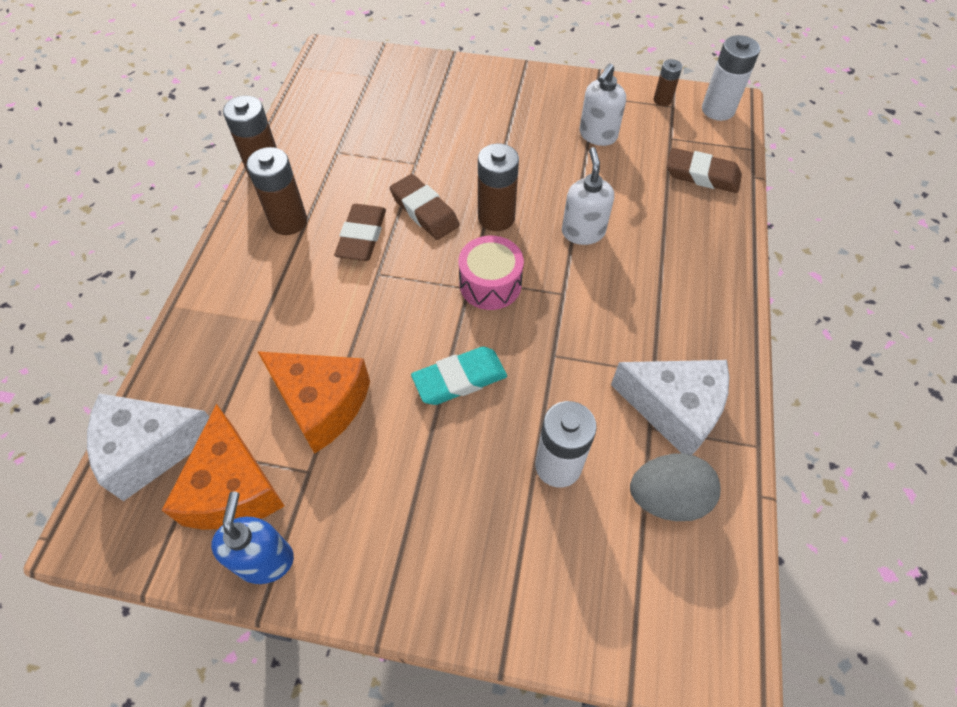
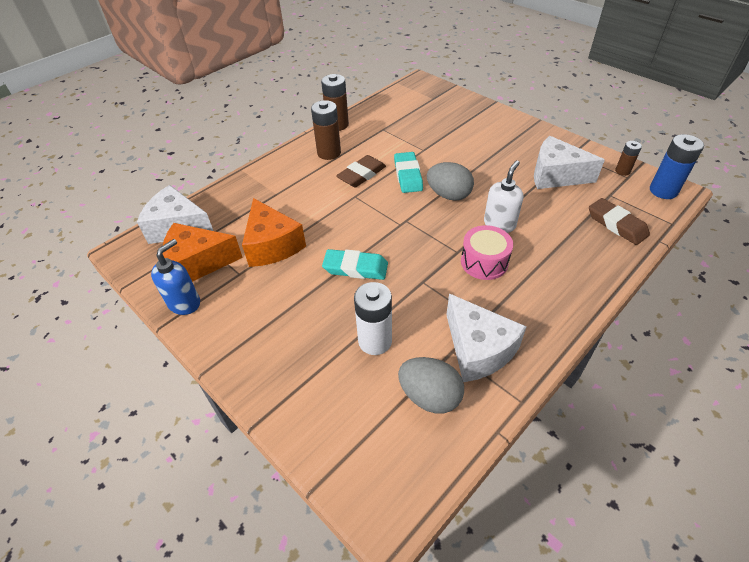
camera: 35 degrees right, 10 degrees down
(233, 488) = (198, 263): orange cheese -> orange cheese turned 60 degrees clockwise
(424, 211) = (408, 175): brown eraser -> turquoise eraser
(490, 284) = (415, 228): pink drum -> pink drum (484, 262)
(496, 218) = (448, 195): brown battery -> grey egg
(597, 135) = (555, 175): white soap dispenser -> white cheese
(718, 110) = (663, 191): white battery -> blue battery

